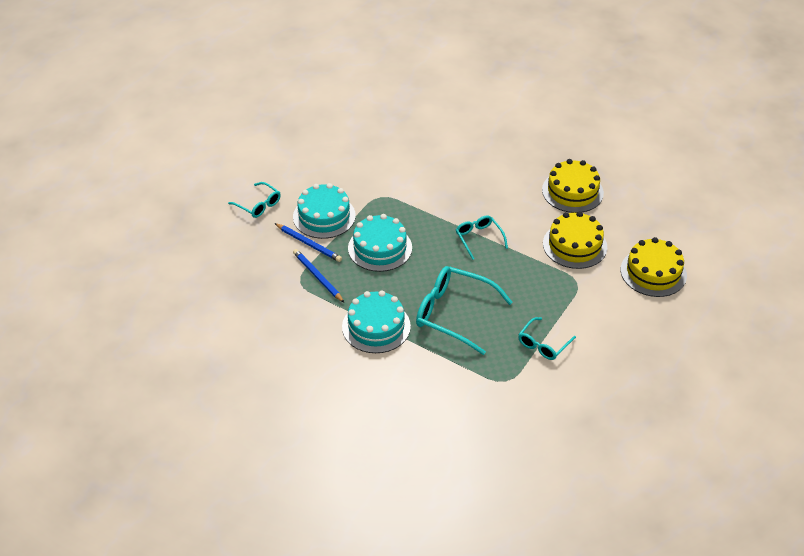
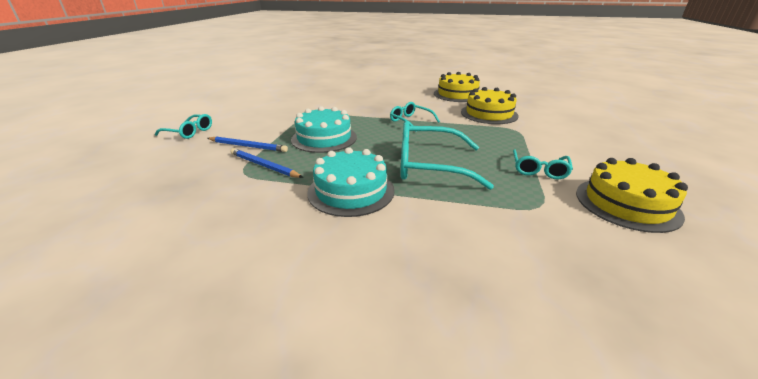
camera: 20 degrees left, 15 degrees down
(324, 216) = (260, 129): turquoise cake -> none
(653, 272) = (563, 117): yellow cake -> yellow cake (626, 203)

